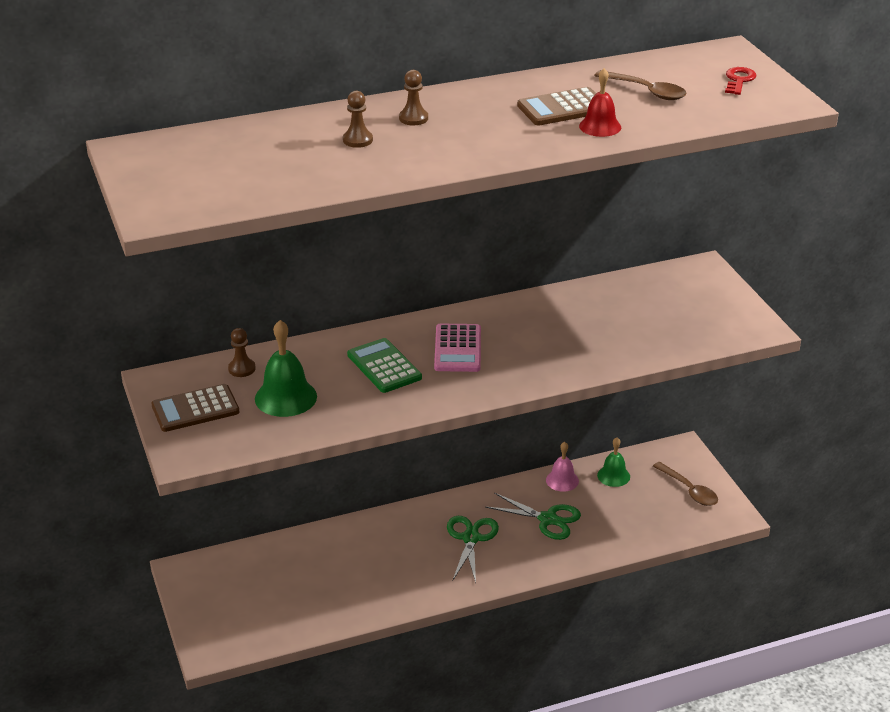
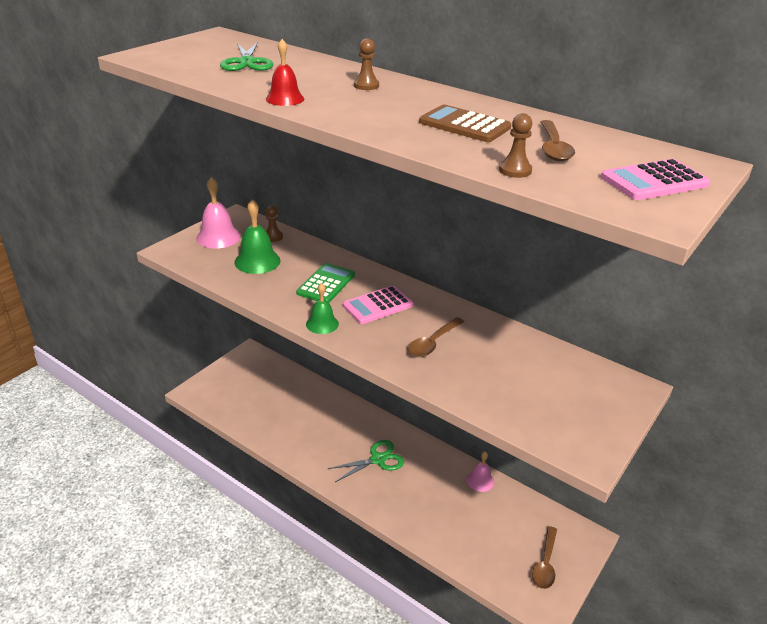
camera: 55 degrees right, 0 degrees up
(195, 409) = (218, 237): brown calculator -> pink bell
(357, 140) = (308, 78): brown pawn -> brown pawn (515, 170)
(548, 519) = (432, 491): green scissors -> green scissors (247, 62)
(550, 341) = (432, 343): none -> brown spoon
(600, 126) = (454, 144): red bell -> red bell (285, 99)
(613, 476) = (514, 508): green bell -> green bell (322, 324)
(739, 80) = (654, 181): red key -> pink calculator

